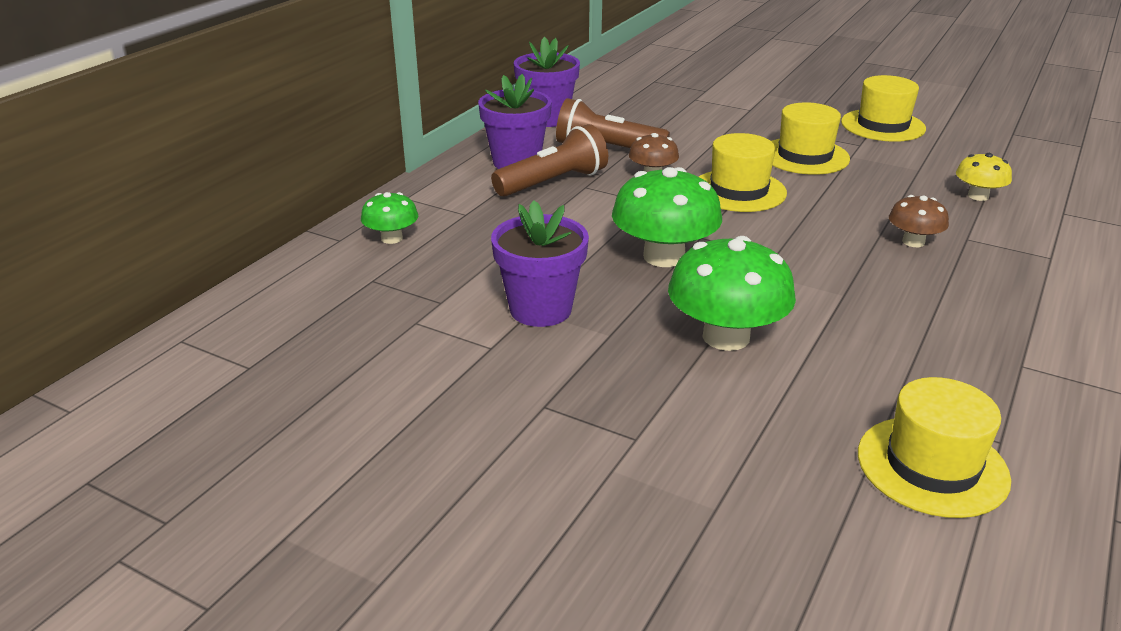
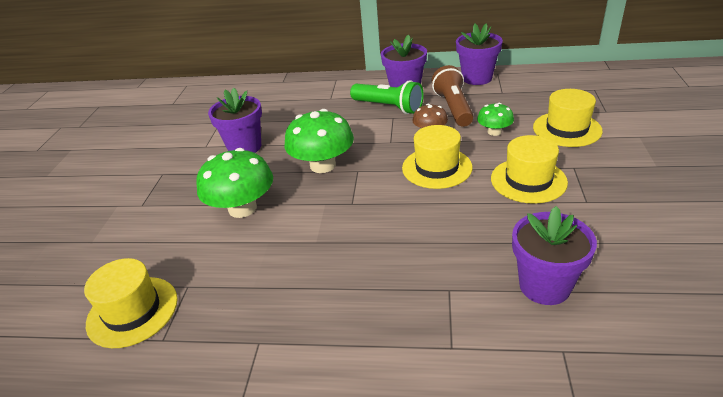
camera: 70 degrees right, 5 degrees up
(392, 238) = (291, 91): green mushroom -> green mushroom (494, 132)
(553, 182) = (388, 107): brown flashlight -> green flashlight
(882, 125) = (648, 205): yellow hat -> yellow hat (567, 129)
(913, 242) = (419, 260): brown mushroom -> none
(978, 196) = (544, 286): yellow mushroom -> purple flower pot

